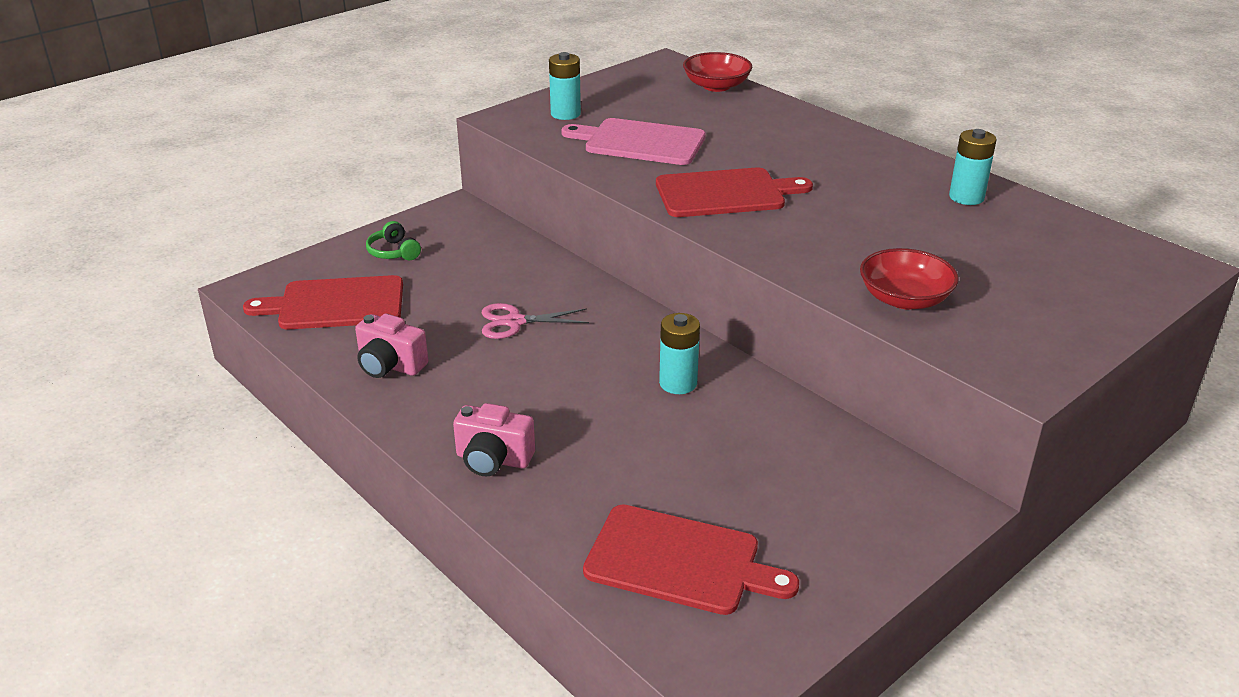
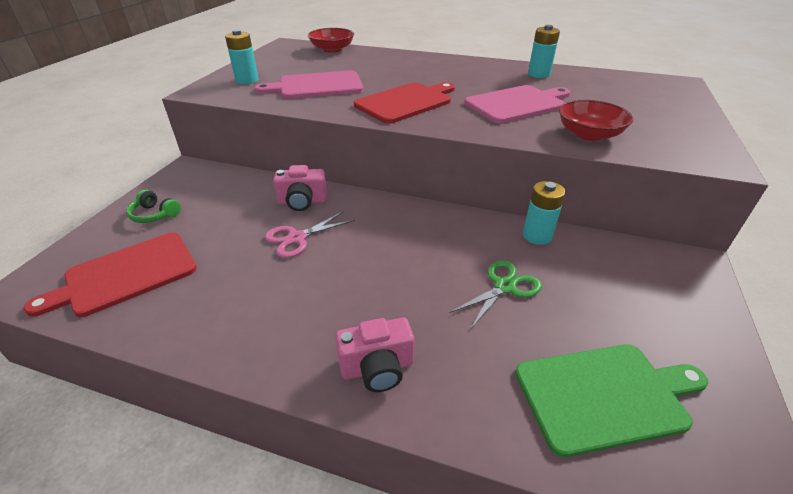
camera: 30 degrees left, 5 degrees up
(390, 365) = (216, 314): pink camera -> pink camera (302, 202)
(678, 383) = (454, 243): turquoise battery -> turquoise battery (537, 236)
(680, 561) = (605, 395): red cutting board -> green cutting board
(686, 443) = (505, 287): none -> green scissors
(868, 233) = (517, 104): none -> pink cutting board

